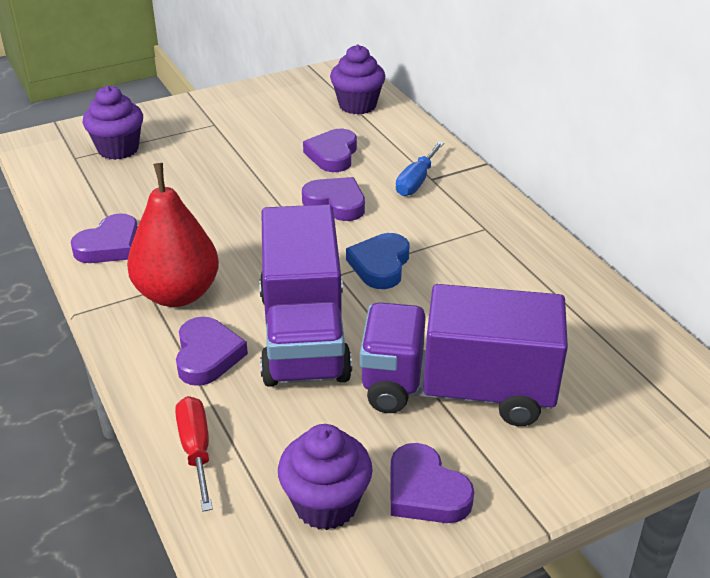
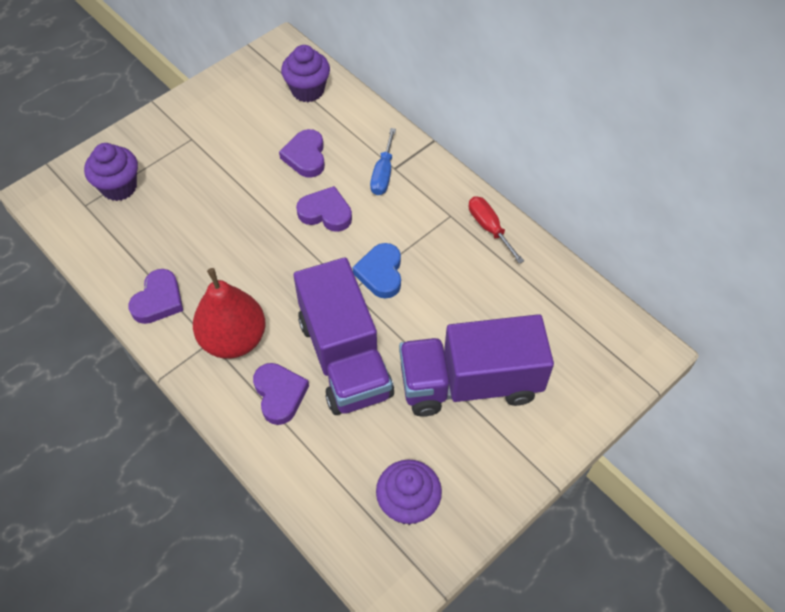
camera: 15 degrees left, 20 degrees up
(196, 450) = (303, 481): red screwdriver -> red screwdriver (489, 228)
(425, 491) = (471, 476): purple heart -> none

